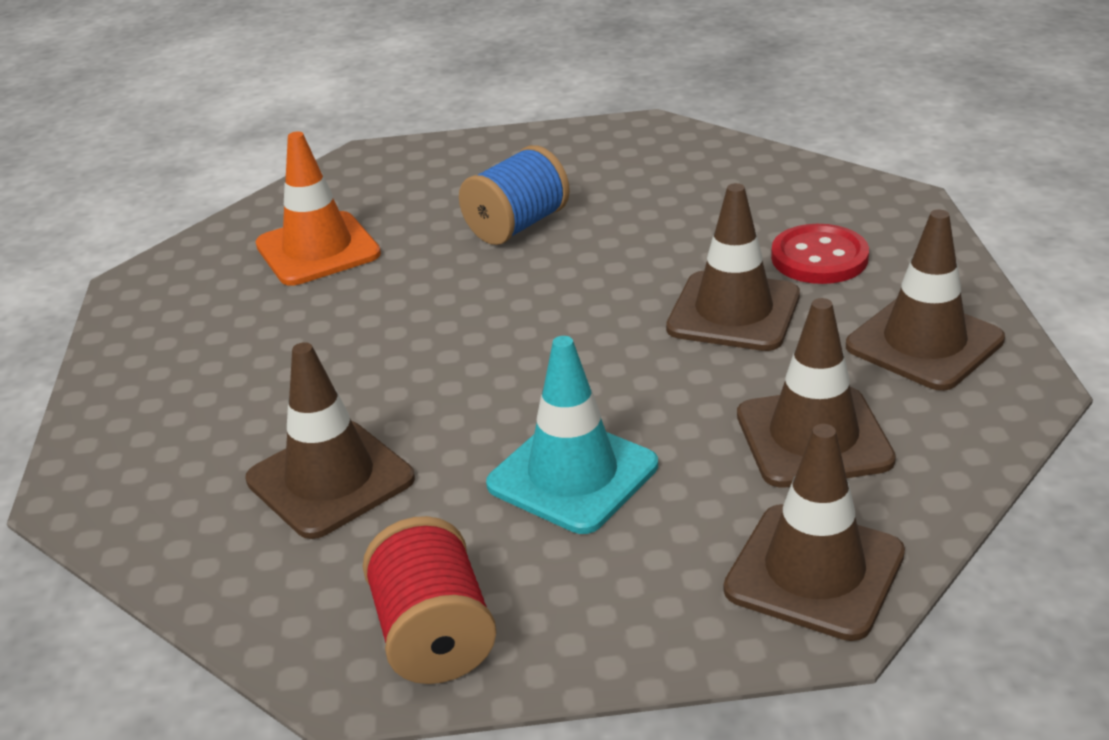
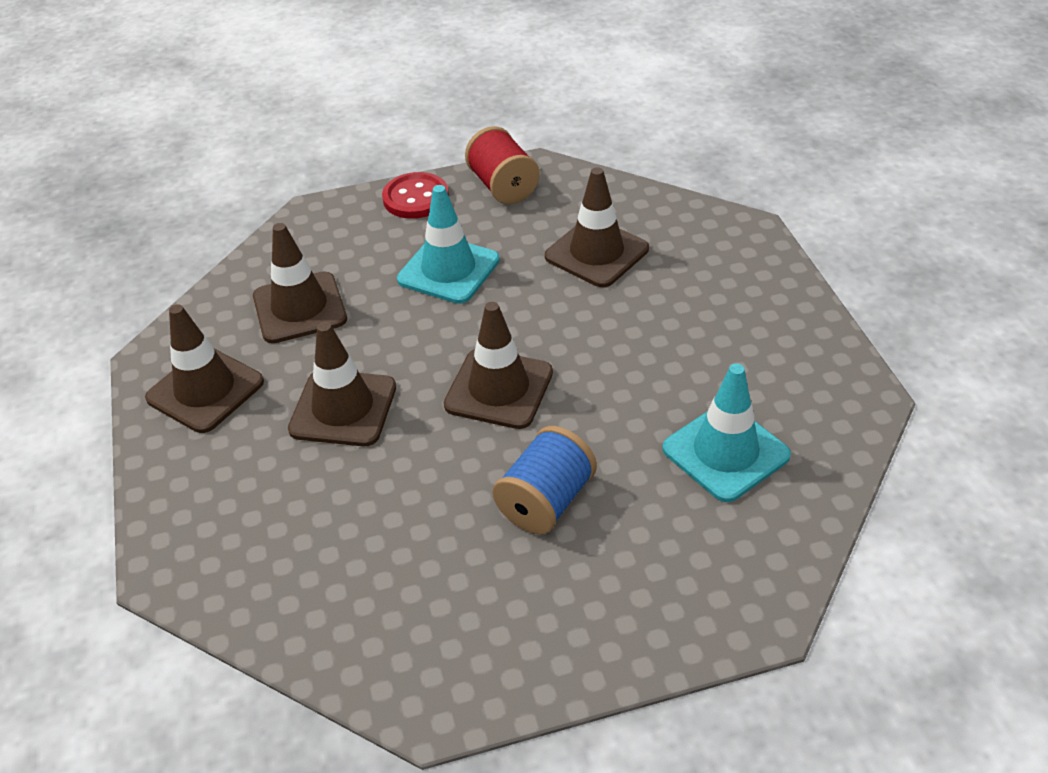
camera: 170 degrees right, 10 degrees up
(318, 249) = (725, 452): orange traffic cone -> turquoise traffic cone
(814, 572) = (312, 233): brown traffic cone -> brown traffic cone (499, 389)
(819, 258) = (264, 478): red button -> red button (416, 198)

